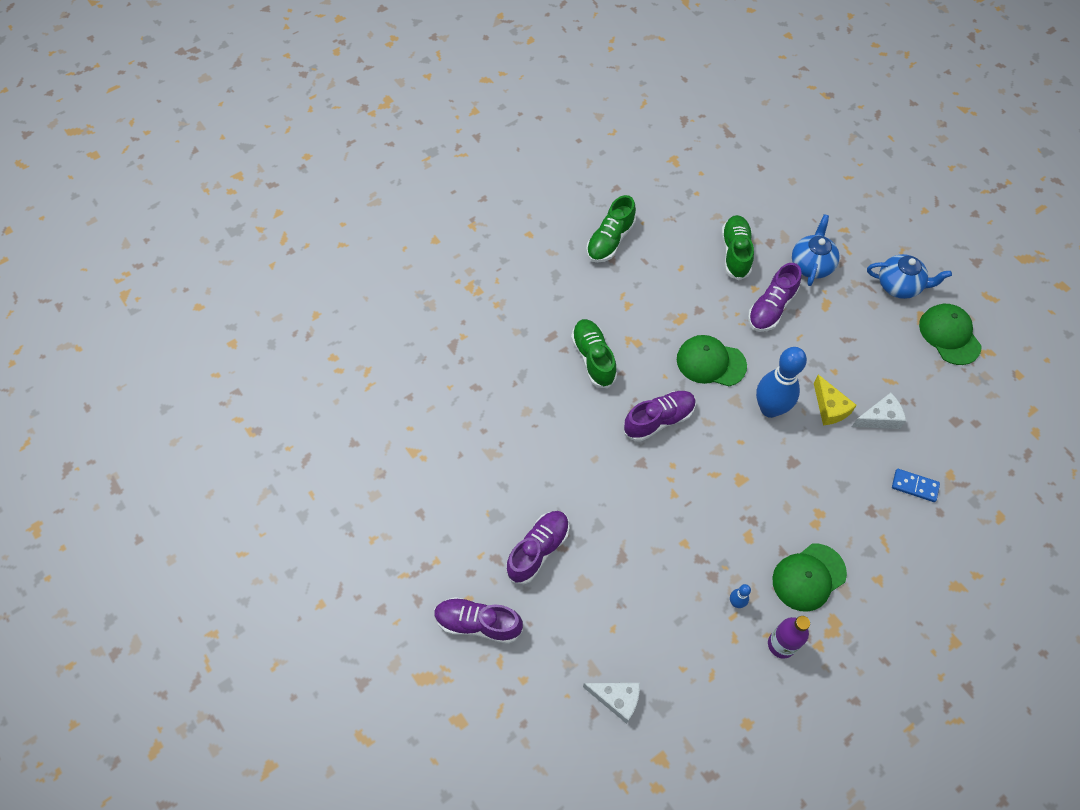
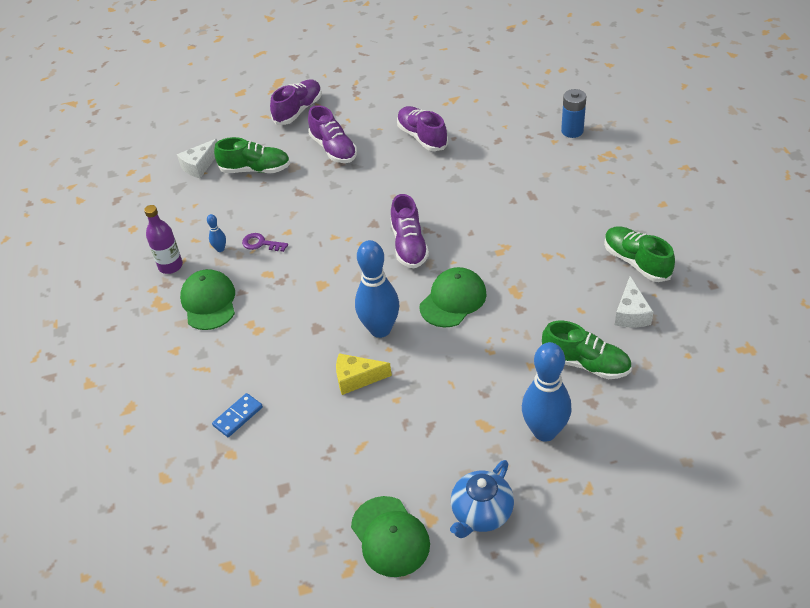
camera: 115 degrees right, 15 degrees down
(442, 324) = (572, 131): none -> blue battery
(593, 358) = (495, 217): green shoe -> green shoe (255, 169)
(711, 563) = (261, 243): none -> purple key
(771, 308) = (499, 371): purple shoe -> purple shoe (422, 137)
(811, 265) = (544, 431): blue teapot -> blue bowling pin
(879, 418) = (323, 417): white cheese -> white cheese (631, 313)
(949, 335) = (390, 536): green cap -> green cap turned 60 degrees clockwise

